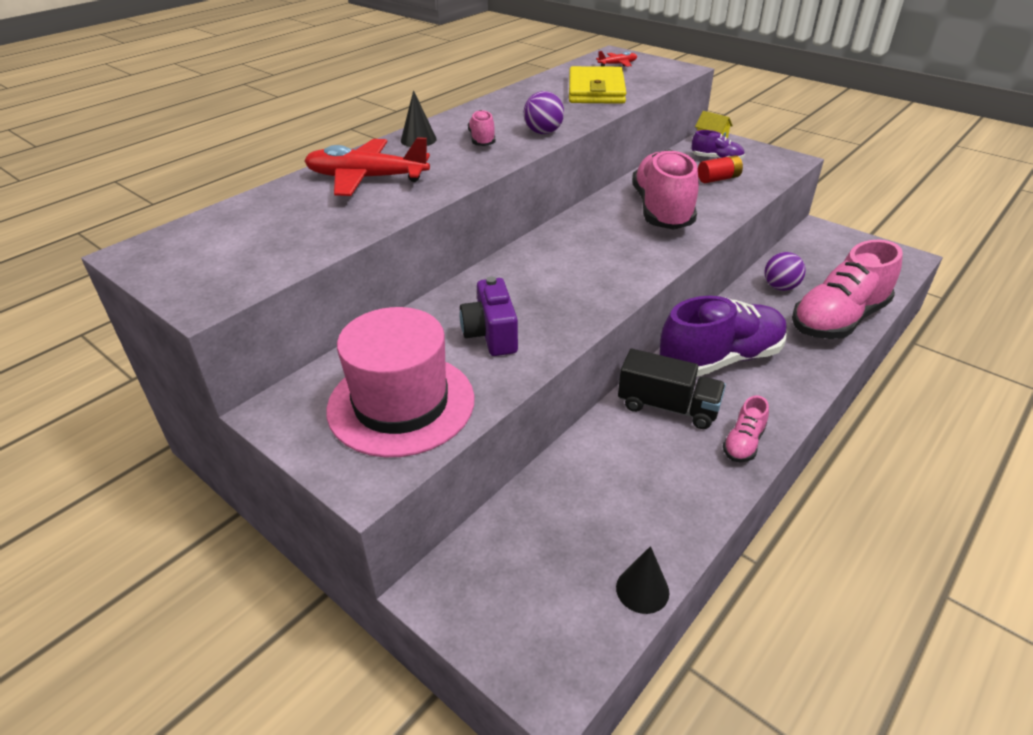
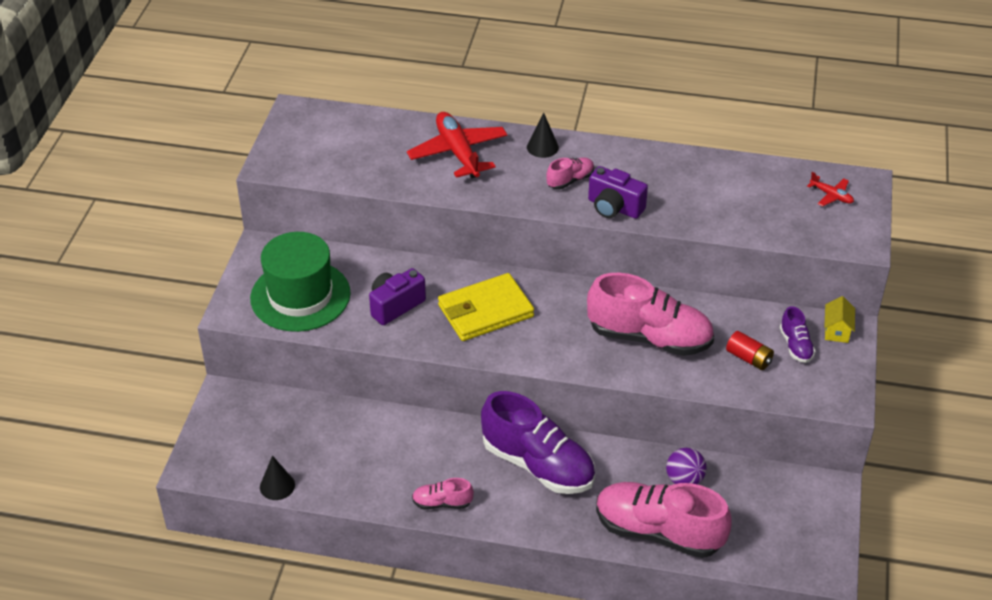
camera: 60 degrees right, 5 degrees up
(401, 404) = (300, 296): pink hat -> green hat
(543, 132) = (614, 207): purple ball -> purple camera
(596, 90) = (741, 205): yellow wallet -> yellow wallet (485, 311)
(662, 210) = (649, 338): pink shoe -> pink shoe turned 45 degrees clockwise
(668, 407) = (455, 449): black truck -> none

